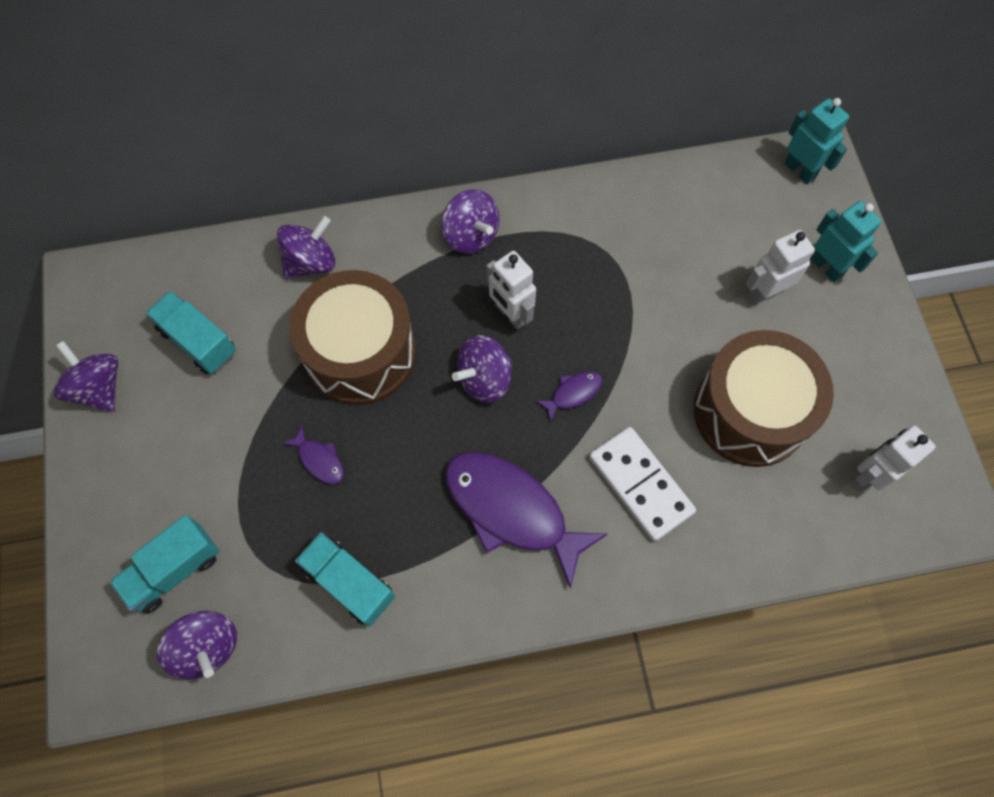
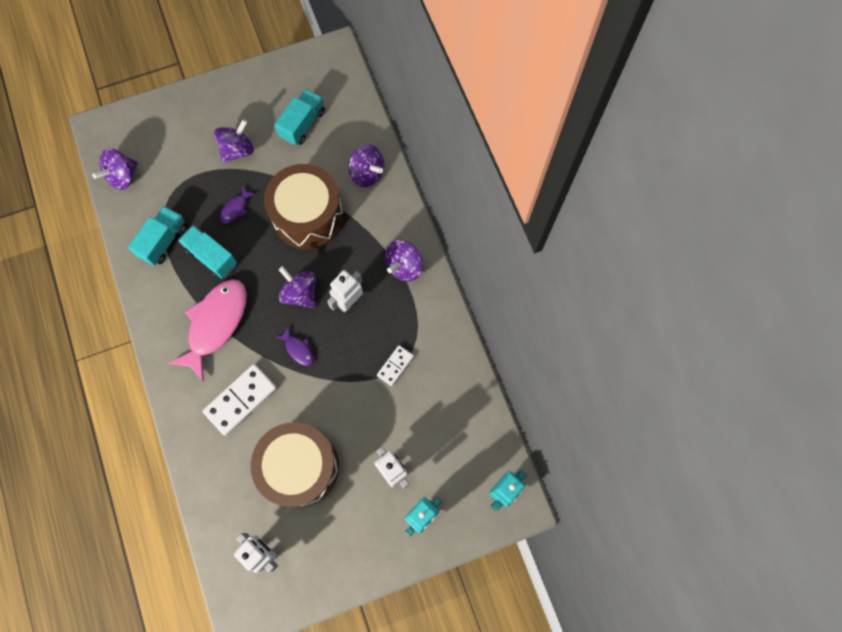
camera: 80 degrees right, 5 degrees up
(98, 388) = (266, 80): purple spinning top -> purple spinning top (238, 150)
(174, 570) = (163, 149): turquoise truck -> turquoise truck (212, 257)
(512, 510) = (216, 324): purple fish -> pink fish
(616, 268) = (395, 366): none -> white domino

